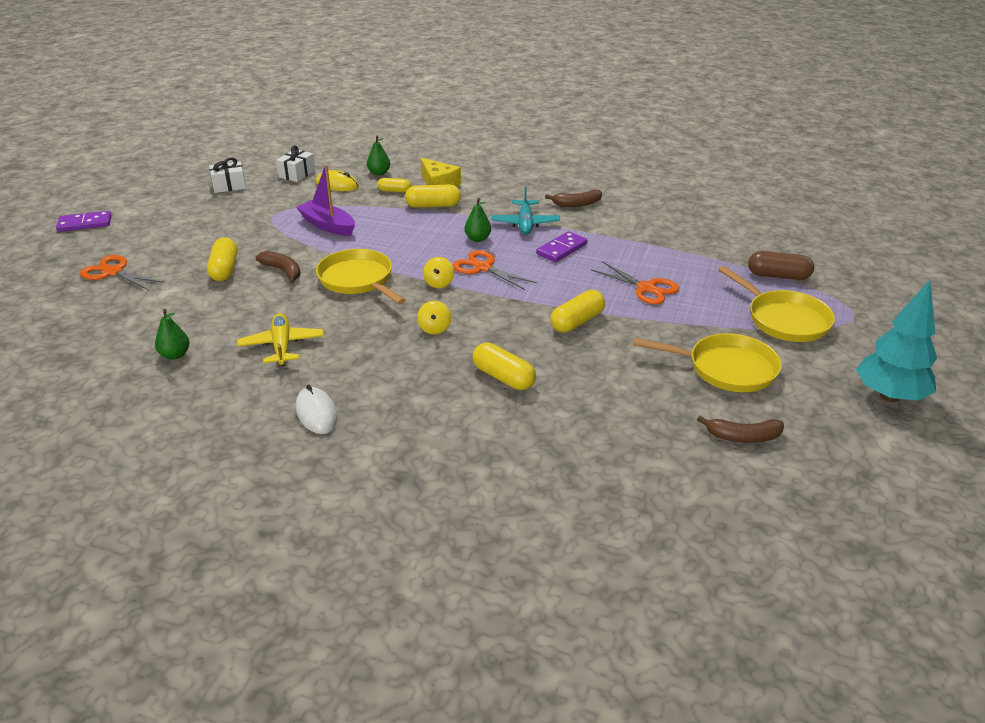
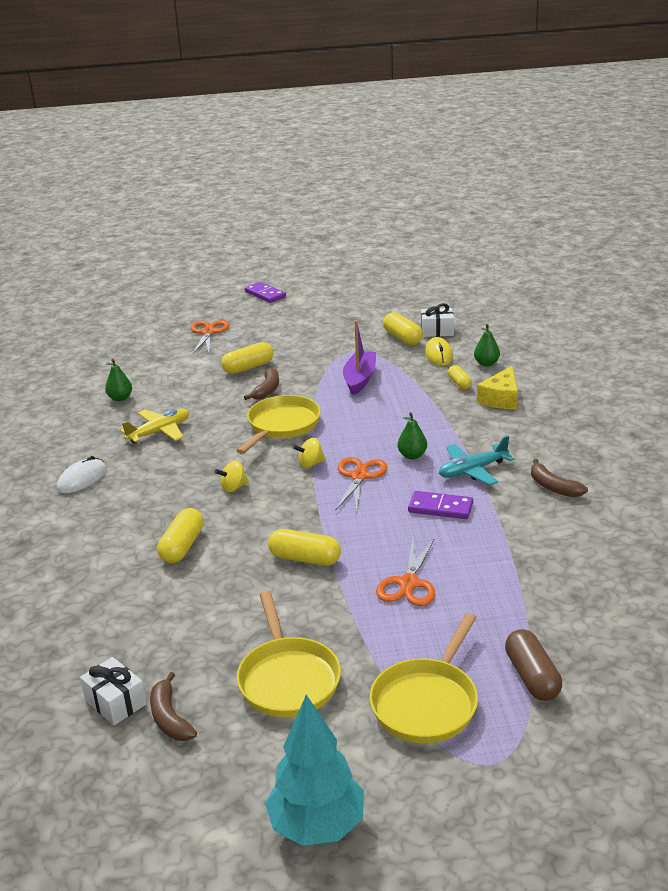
camera: 65 degrees right, 5 degrees down
(229, 186) = (381, 315): white gift -> white gift (115, 702)
(433, 206) = (453, 411): yellow capsule -> yellow capsule (402, 338)

